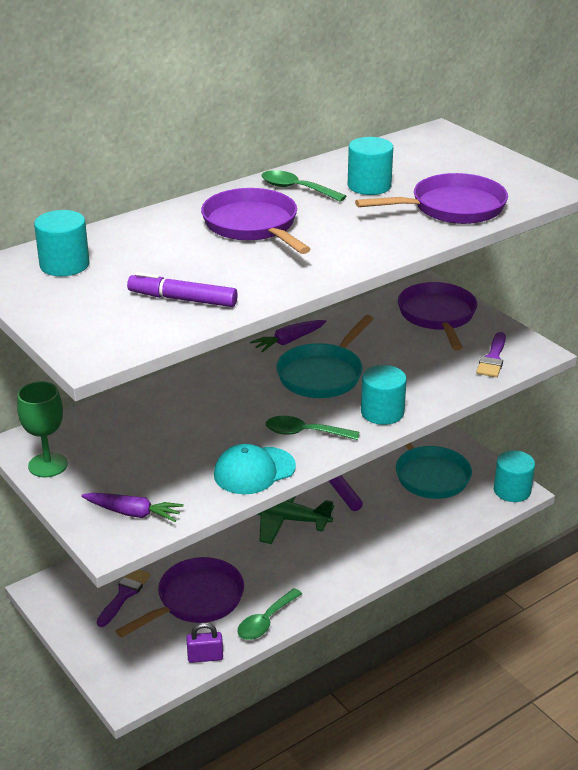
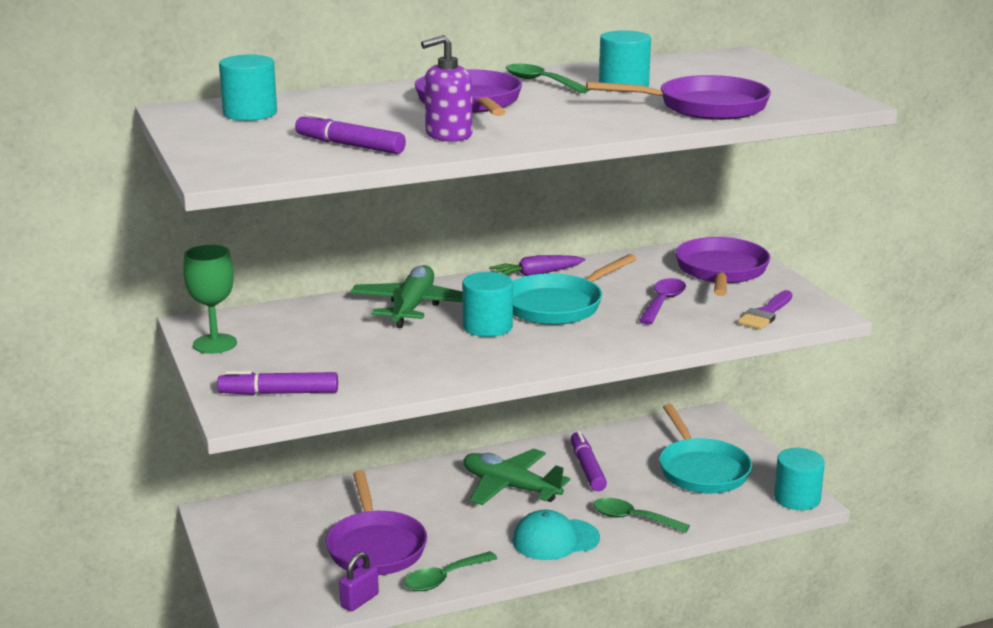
camera: 15 degrees right, 10 degrees down
(124, 594) = (299, 530): purple brush -> none
(133, 513) = (279, 393): purple carrot -> purple marker
(196, 600) = (375, 547): purple pan -> purple pan turned 105 degrees clockwise
(201, 395) = (412, 307): none -> green plane
(205, 657) = (359, 600): purple padlock -> purple padlock turned 60 degrees counterclockwise
(254, 471) = (431, 375): turquoise cap -> turquoise cap (555, 540)
(260, 273) = (448, 135): none -> purple soap dispenser
(304, 433) = (507, 351): green spoon -> green spoon (632, 518)
(382, 412) = (607, 344): turquoise cylinder -> turquoise cylinder (487, 327)
(406, 358) = (663, 302): none -> purple spoon

